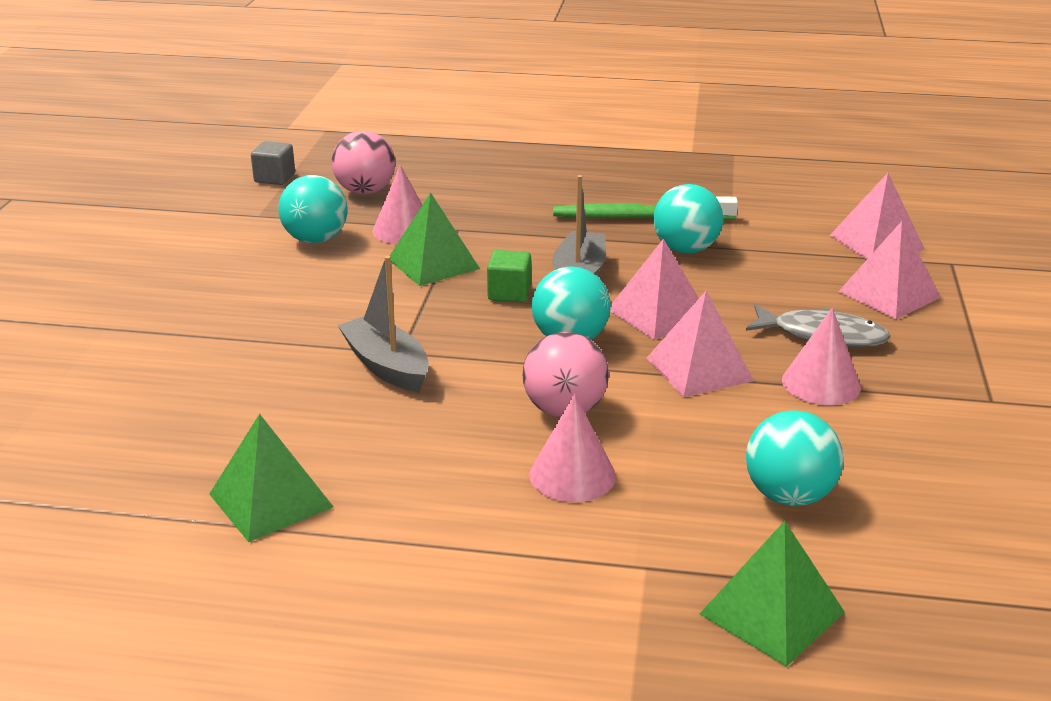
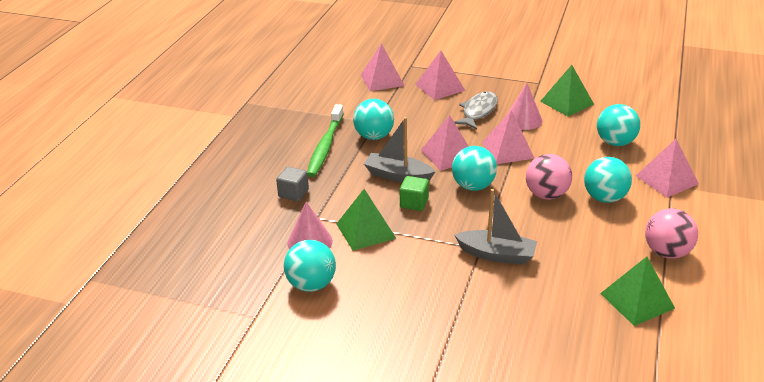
camera: 80 degrees left, 5 degrees up
(274, 178) = (182, 309): grey cube -> grey cube (293, 193)
(365, 191) = (234, 258): pink ball -> pink ball (666, 252)
(386, 366) = (497, 255): grey boat -> grey boat turned 135 degrees counterclockwise
(572, 475) = (604, 198): pink cone -> turquoise ball
(666, 561) = (666, 179): none -> pink pyramid
(771, 613) = (695, 159): green pyramid -> green pyramid (567, 102)

